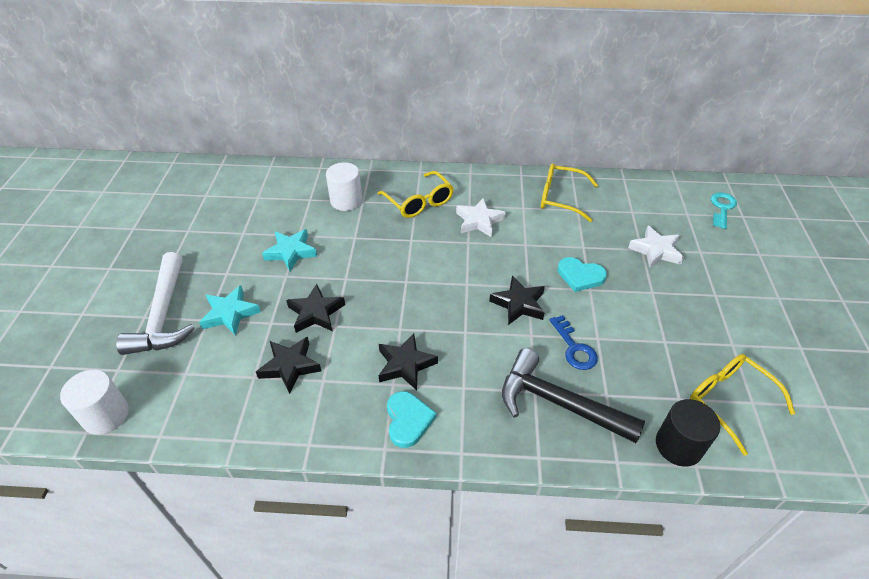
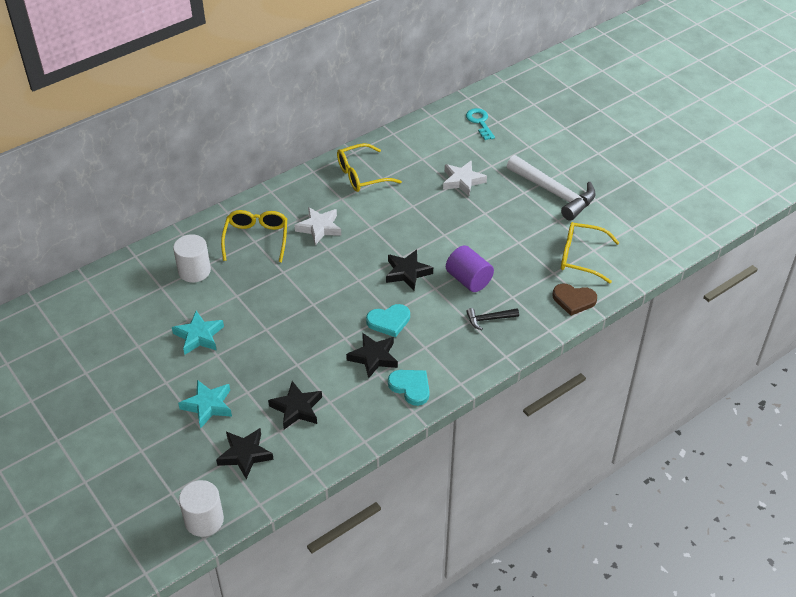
camera: 40 degrees left, 0 degrees up
(163, 315) = (156, 440): white hammer -> white hammer (554, 193)
(316, 313) = (272, 365): black star -> black star (245, 455)
(419, 202) = (256, 238): yellow glasses -> yellow glasses turned 105 degrees counterclockwise
(557, 403) = (489, 319): black hammer -> black hammer, size x0.47
(574, 348) = (468, 280): blue key -> purple cylinder
(580, 276) = (429, 228): turquoise heart -> turquoise heart (389, 321)
(678, 445) = (573, 300): black cylinder -> brown heart

